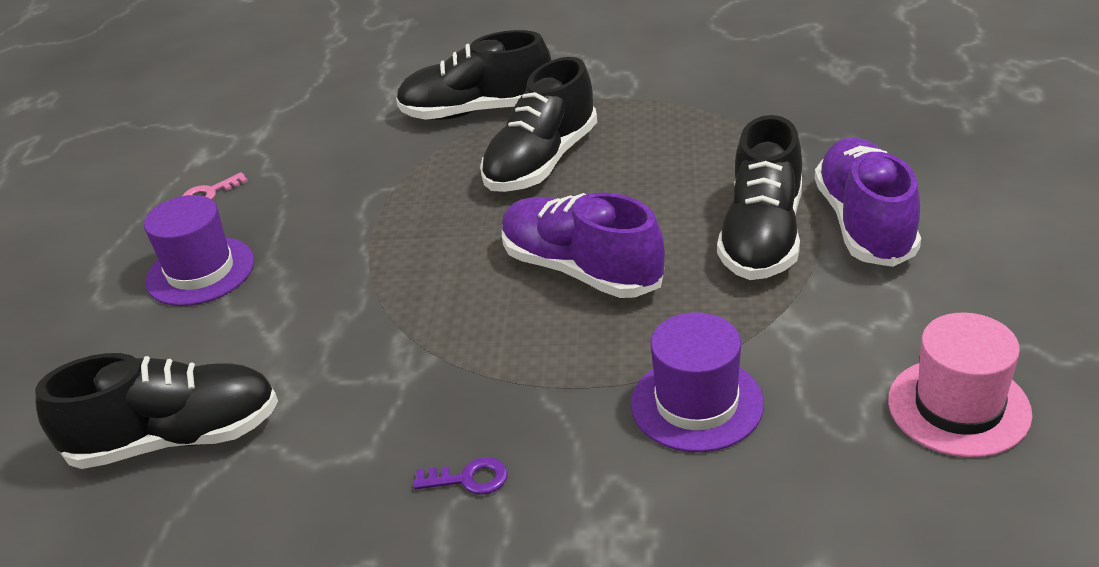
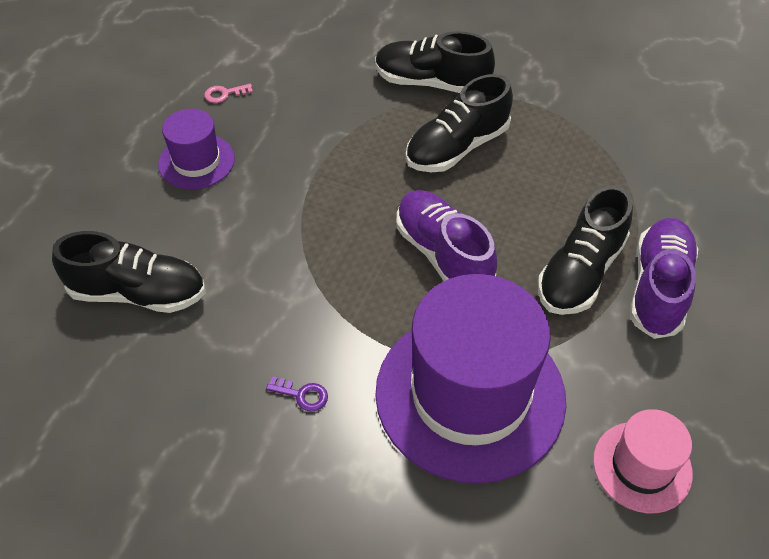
camera: 15 degrees right, 15 degrees up
(696, 404) = (470, 394): purple hat -> purple hat, size x2.05

